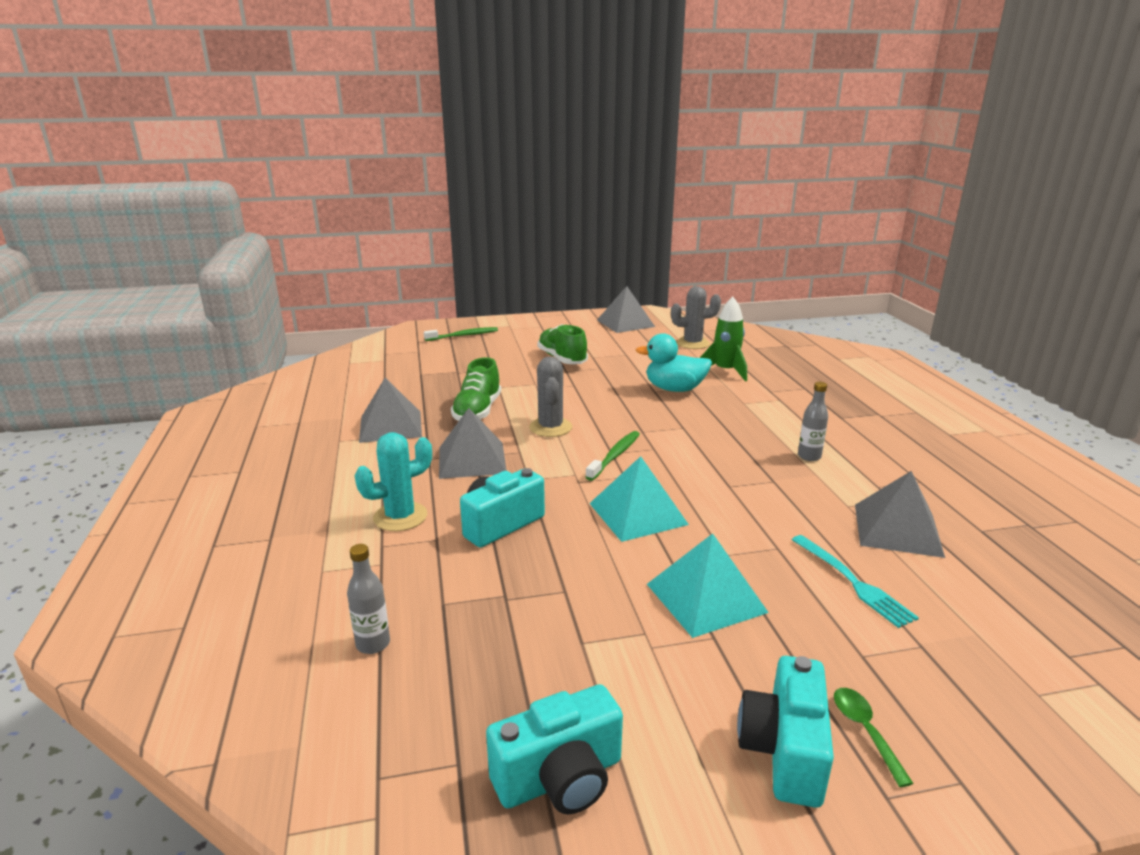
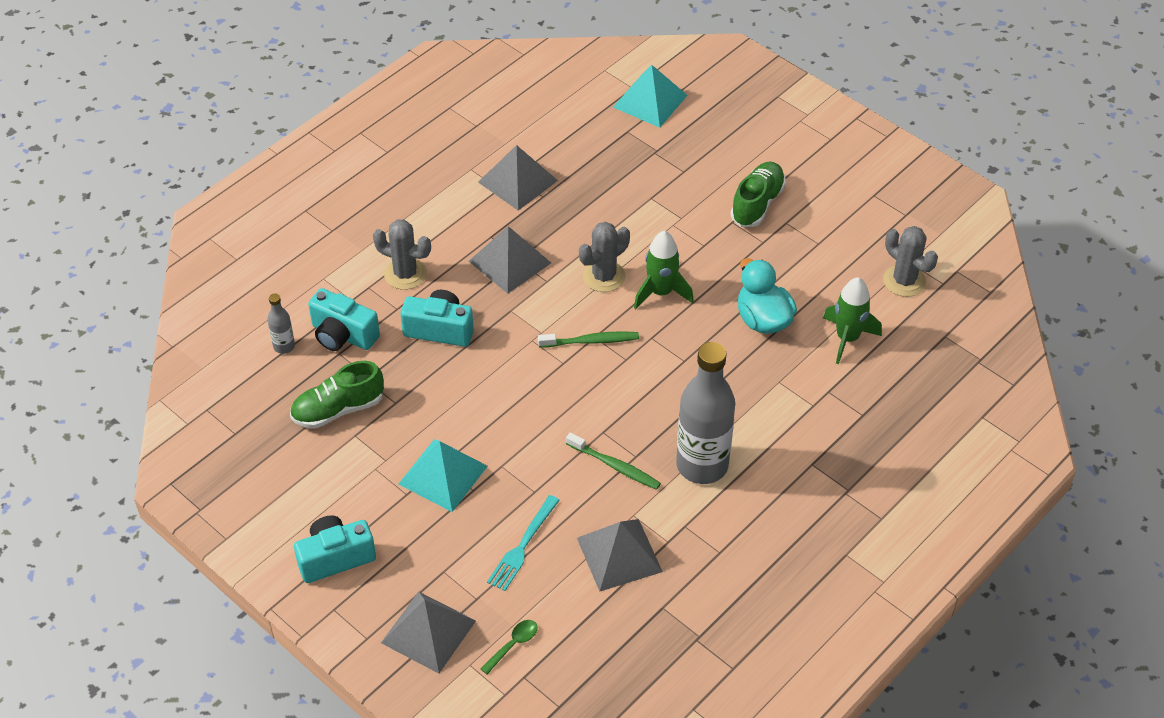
camera: 55 degrees right, 25 degrees up
(400, 517) = (405, 274): turquoise cactus -> grey cactus
(463, 335) = (743, 99): green toothbrush -> green toothbrush (615, 466)
(477, 411) = (591, 214): green shoe -> green shoe (338, 409)
(560, 778) = (254, 476): turquoise camera -> turquoise camera (343, 335)
(599, 413) = (661, 292): none -> green rocket
(625, 323) = (912, 198): grey pyramid -> grey pyramid (428, 631)
(638, 513) = (515, 396): turquoise pyramid -> turquoise pyramid (650, 101)
(809, 456) = (702, 465): grey bottle -> grey bottle, size x2.28
(865, 731) = (376, 588): green spoon -> green spoon (513, 644)

